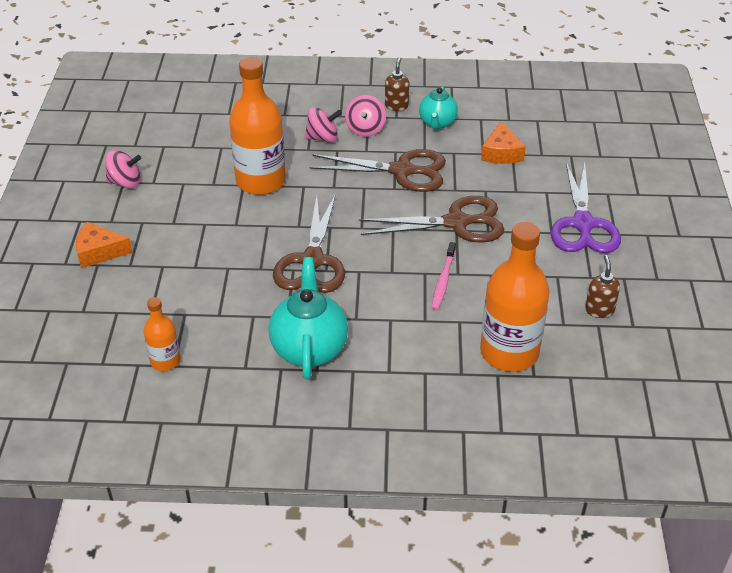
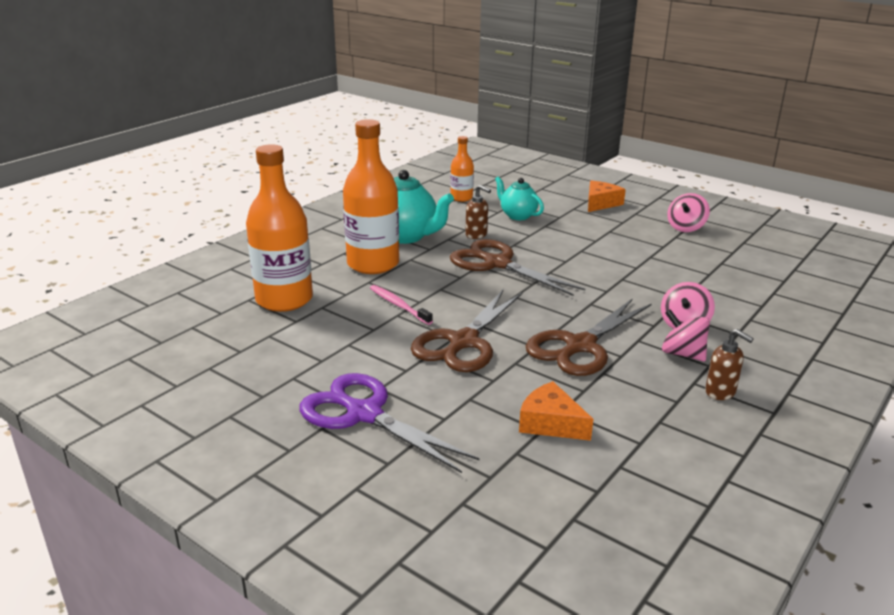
camera: 125 degrees right, 15 degrees down
(260, 181) = (634, 275): orange bottle -> orange bottle (373, 264)
(437, 123) = (657, 405): turquoise teapot -> turquoise teapot (518, 215)
(599, 310) = (253, 360): brown soap dispenser -> brown soap dispenser (476, 235)

